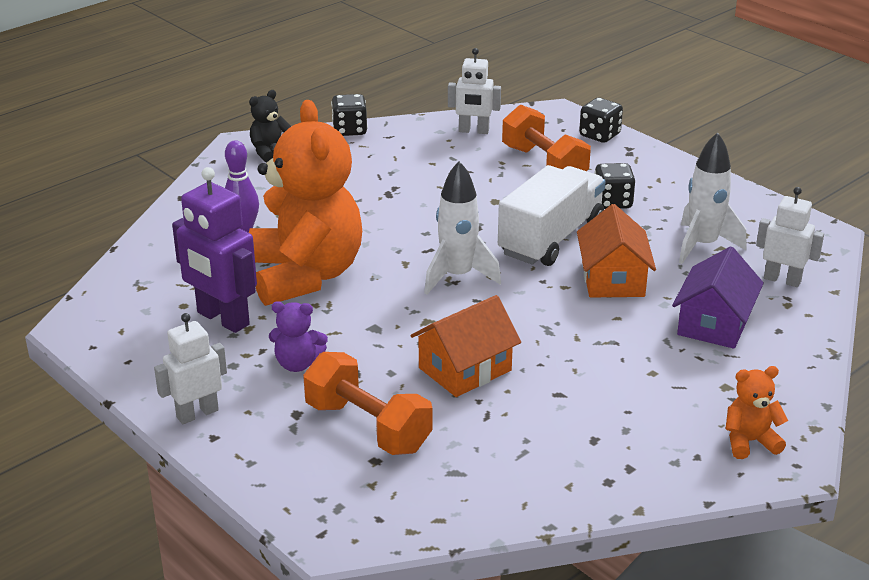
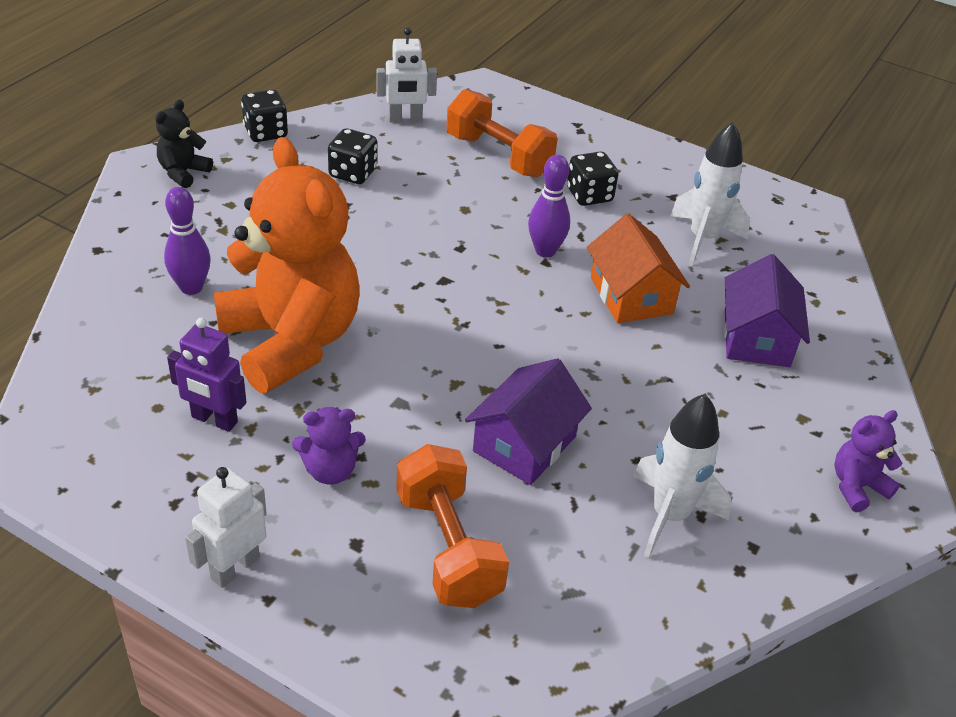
camera: 20 degrees left, 10 degrees up
(222, 319) = (214, 420): purple robot -> purple robot, size x0.65
(367, 427) = (448, 547): orange dumbbell -> orange dumbbell turned 45 degrees clockwise
(457, 276) = (465, 317): white rocket -> white rocket (669, 516)
(465, 369) = (524, 444): orange house -> purple house
(551, 238) = (545, 251): white truck -> purple bowling pin
(599, 135) = (540, 111): black dice -> black dice (353, 173)
(749, 441) = (857, 486): orange teddy bear -> purple teddy bear
(782, 280) = (798, 272): white robot -> none

